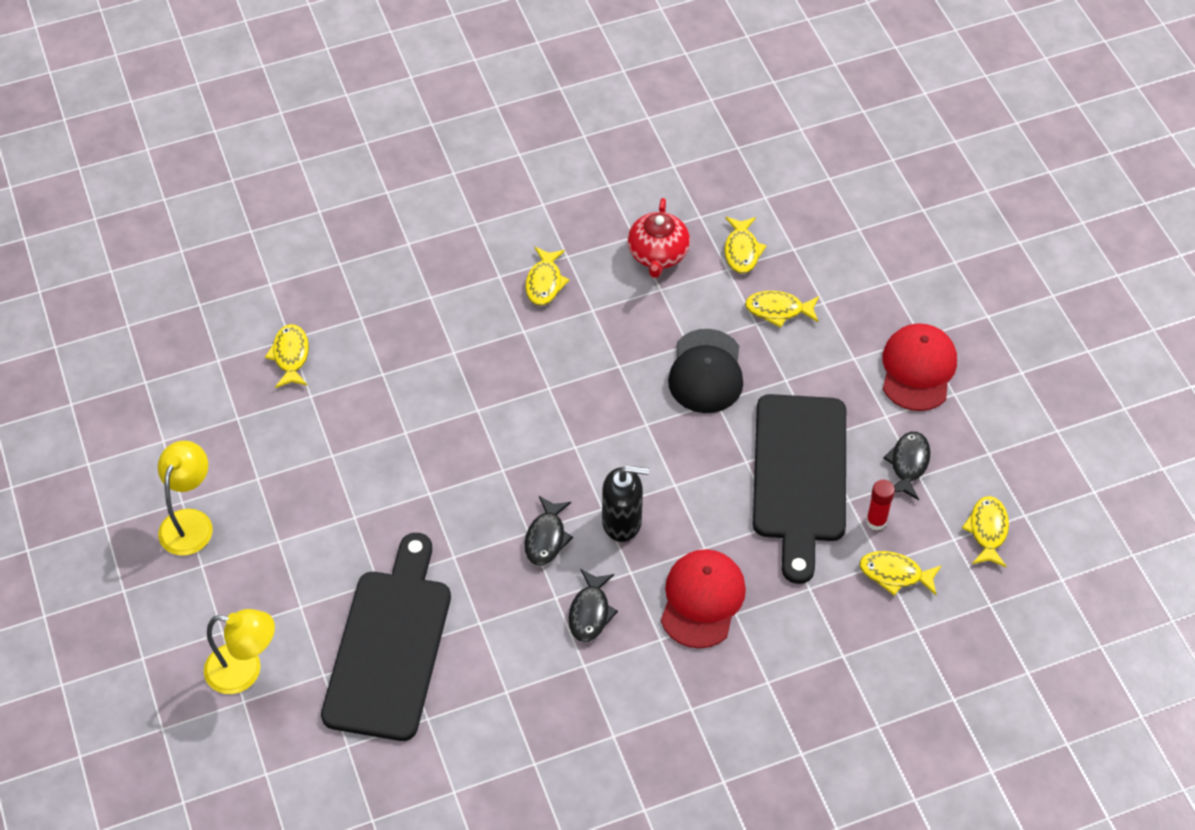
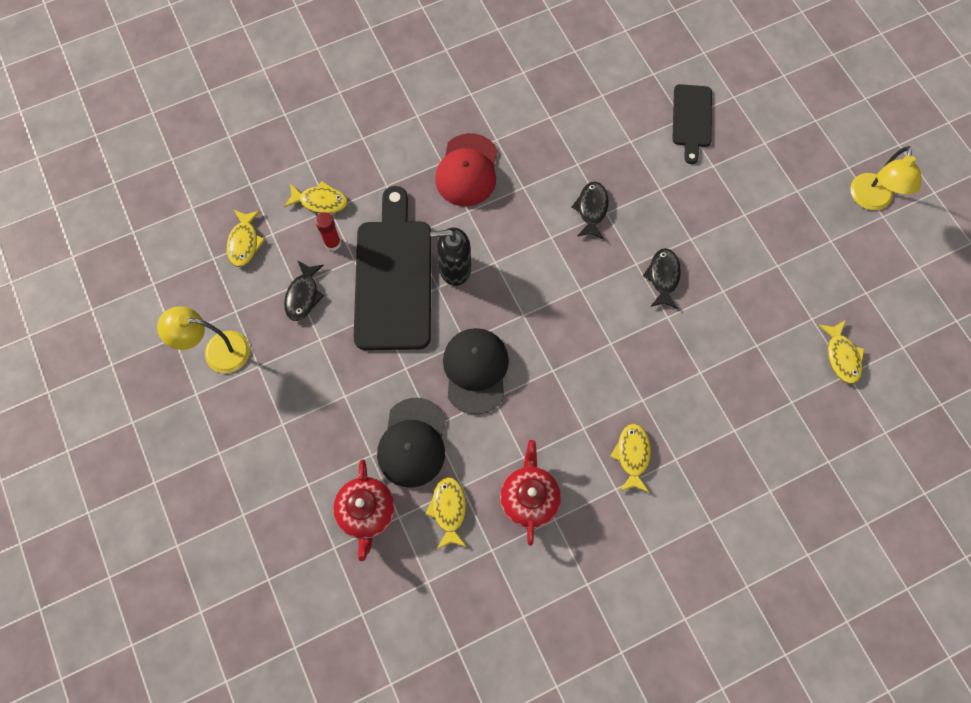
camera: 175 degrees right, 15 degrees up
(245, 671) = (790, 95): yellow lamp -> yellow lamp (217, 351)
(390, 646) = (691, 119): black cutting board -> black cutting board, size x0.54
(590, 612) = (550, 155): black fish -> black fish (663, 277)
(622, 522) = (534, 227): black soap dispenser -> black soap dispenser (454, 268)
(778, 310) = (412, 442): yellow fish -> black cap
(826, 255) = (366, 512): none -> red teapot
(918, 369) = (288, 389): red cap -> none

